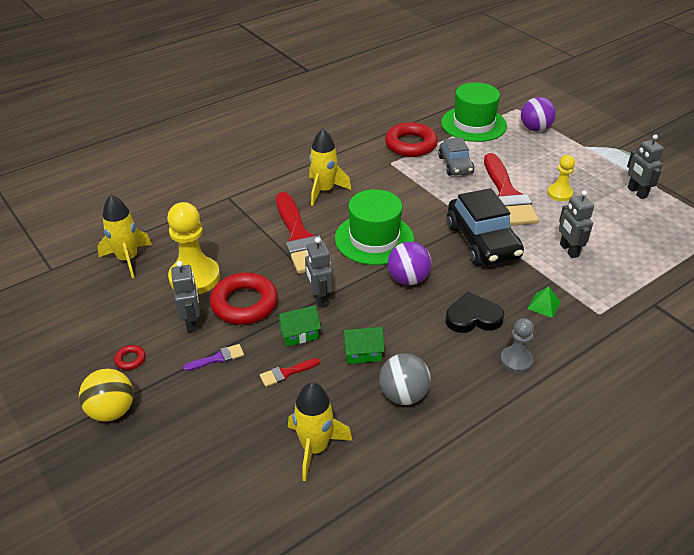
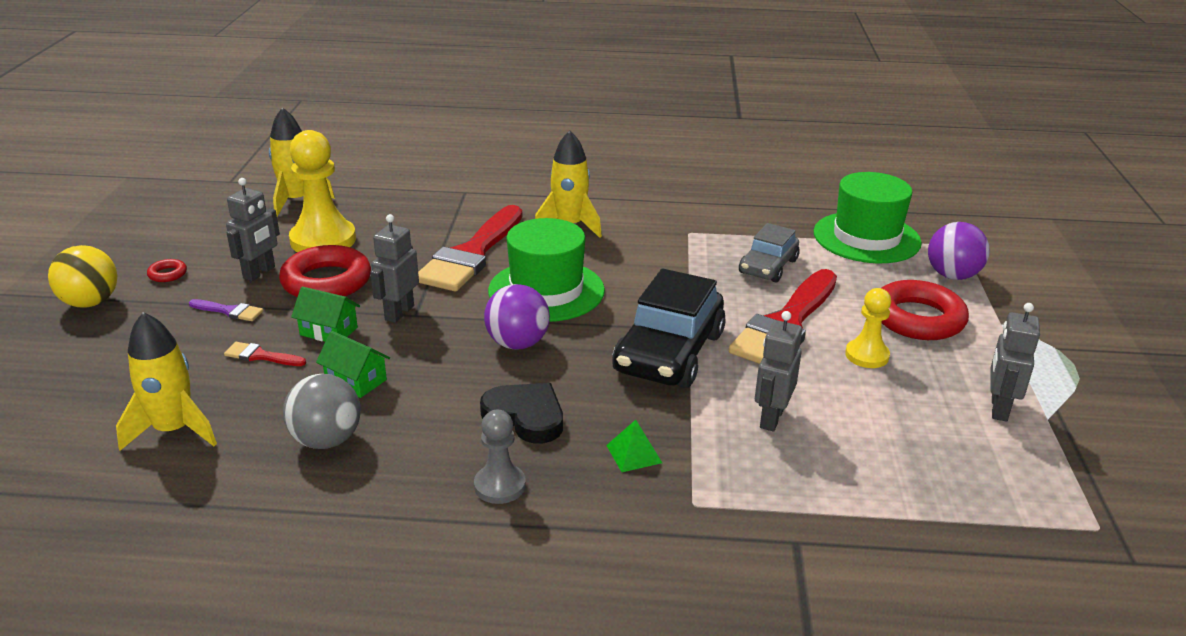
camera: 40 degrees right, 10 degrees down
(410, 144) = (744, 225): red ring -> red ring (917, 318)

